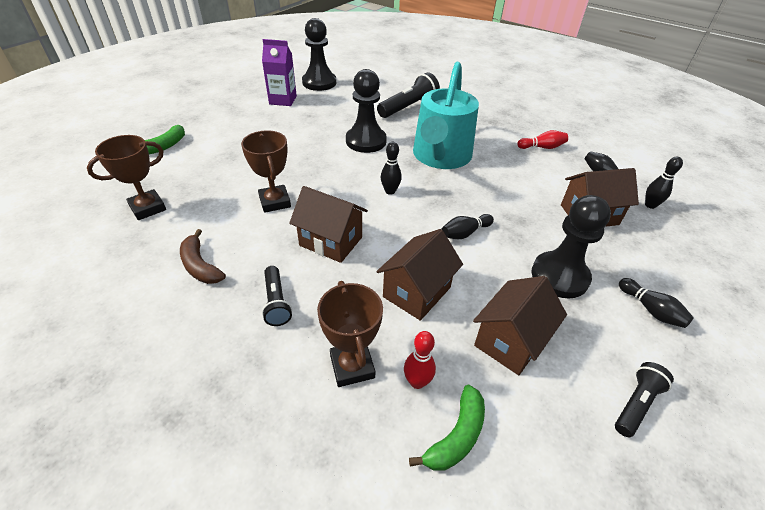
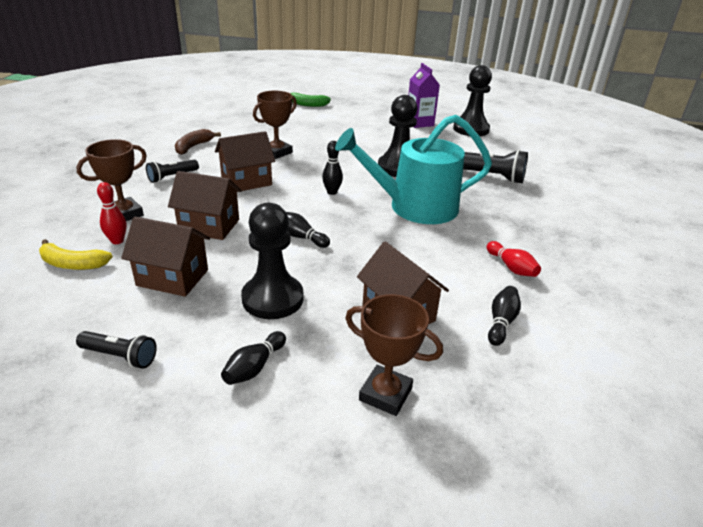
camera: 65 degrees right, 10 degrees down
(148, 208) = (238, 118): brown trophy -> brown trophy (385, 394)
(331, 241) = (246, 181): brown house -> brown house turned 60 degrees clockwise
(456, 436) = (73, 264): green banana -> yellow banana
(650, 205) = (469, 368): black bowling pin -> none

